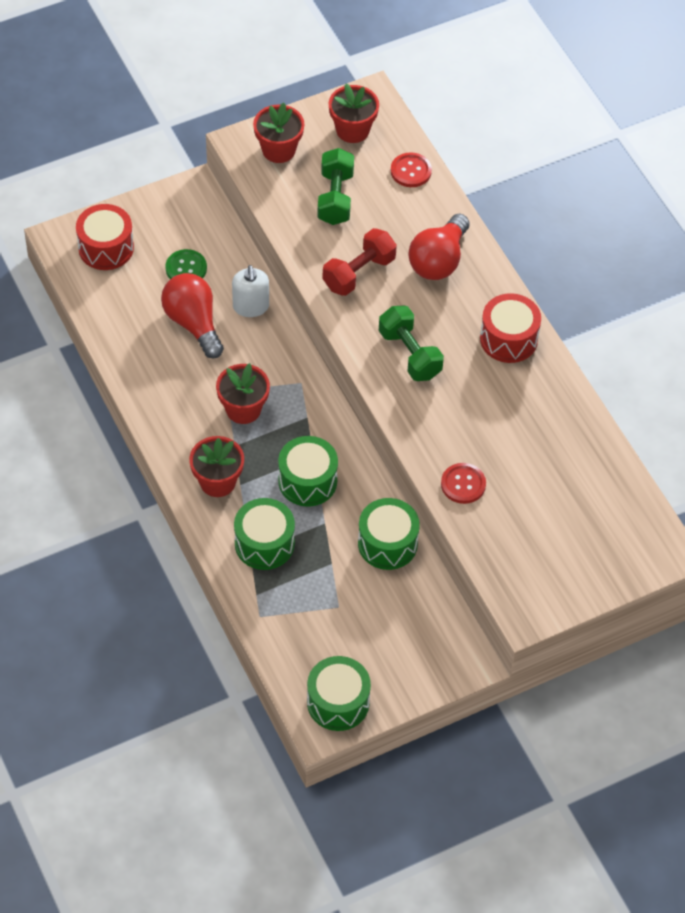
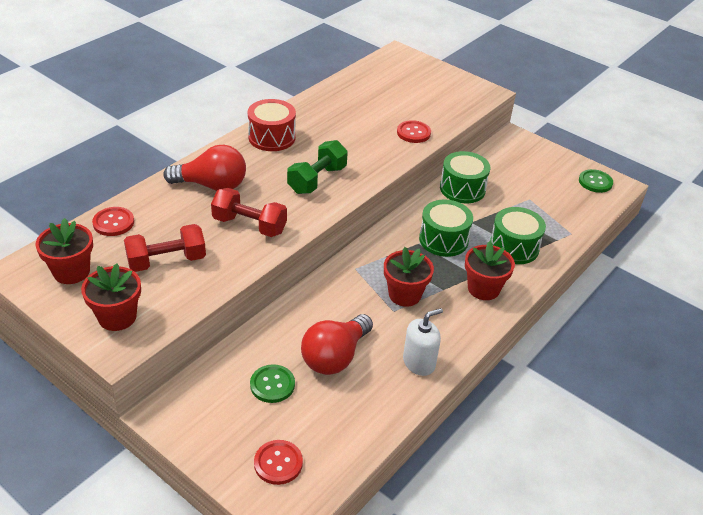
camera: 115 degrees left, 15 degrees down
(106, 248) = (278, 463): red drum -> red button
(251, 306) = (293, 323): white soap dispenser -> white soap dispenser (419, 362)
(335, 198) = (167, 261): green dumbbell -> red dumbbell
(338, 702) = (595, 182): green drum -> green button

